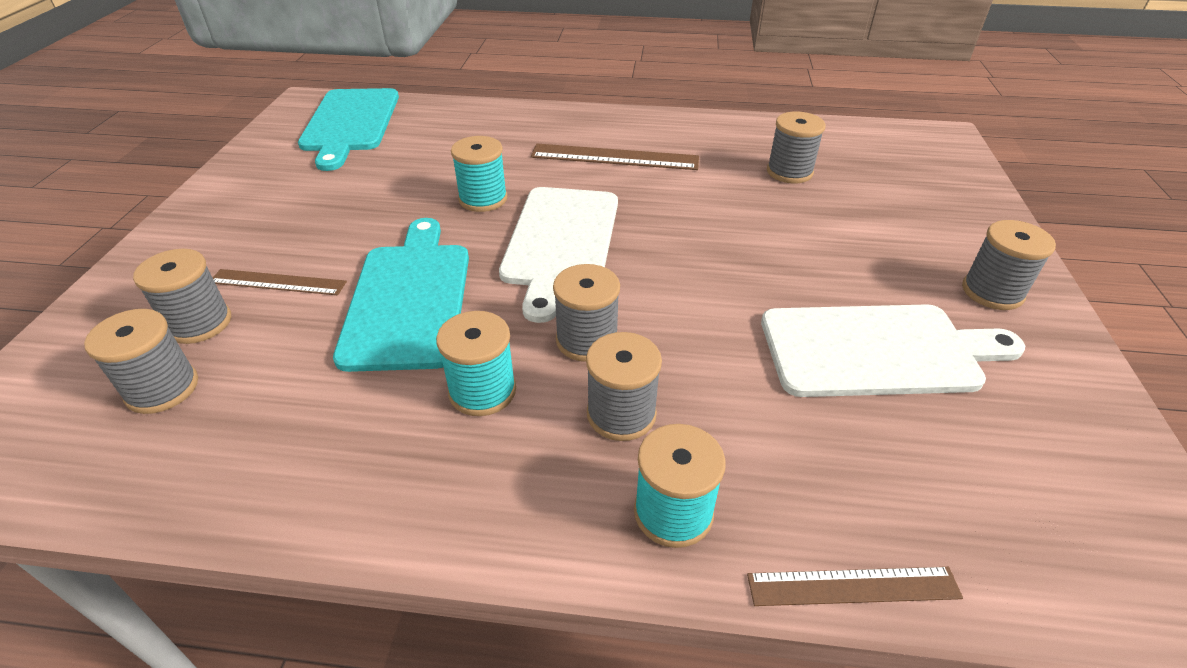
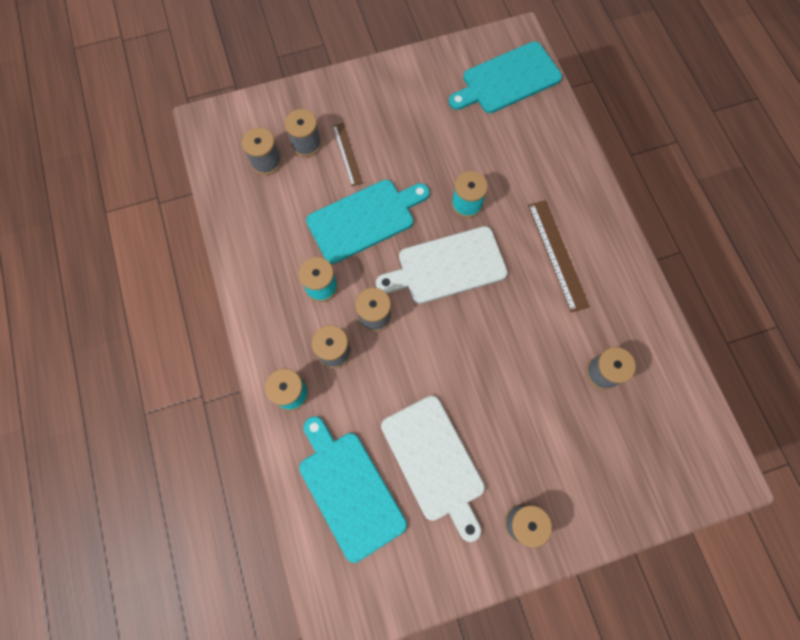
camera: 65 degrees right, 30 degrees up
(853, 587) = (285, 473): brown ruler -> none
(911, 482) = (349, 490): none -> turquoise cutting board

